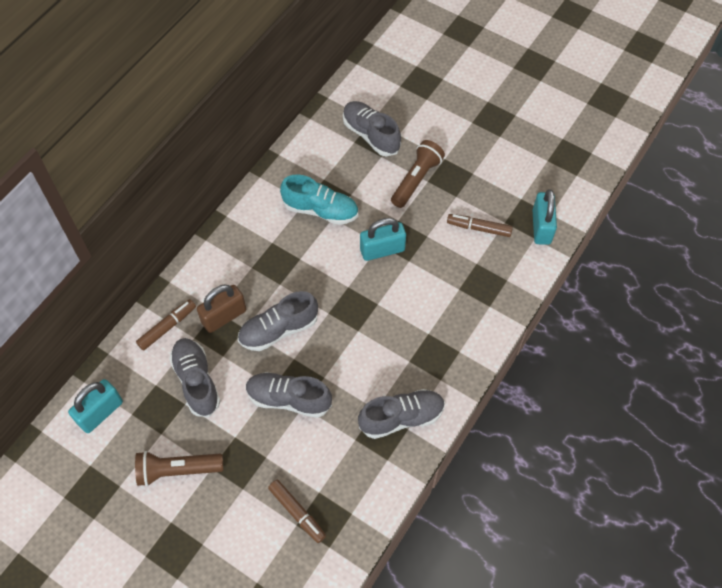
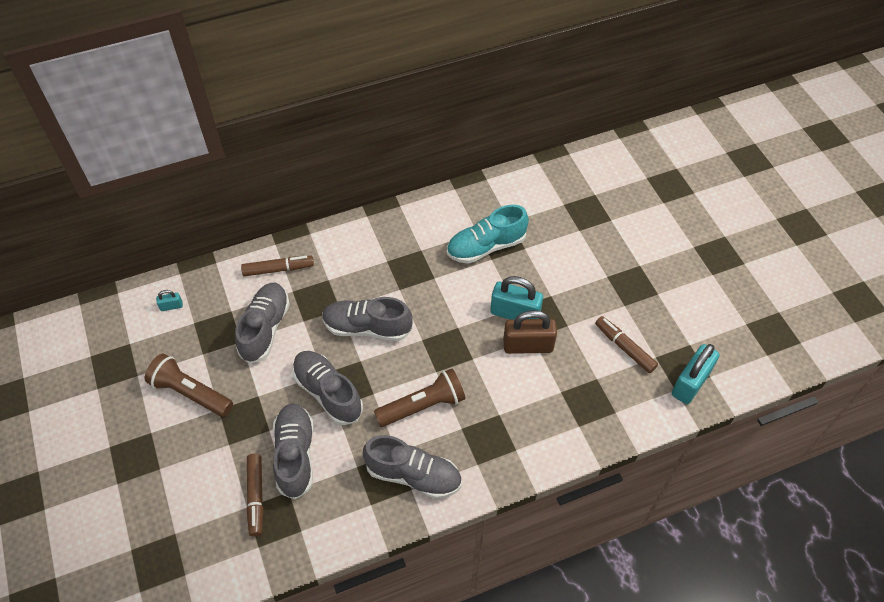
camera: 35 degrees right, 5 degrees down
(100, 412) = (171, 306): turquoise padlock -> turquoise padlock, size x0.46
(224, 316) = (330, 288): brown padlock -> brown padlock (528, 345)
(320, 210) = (486, 246): turquoise shoe -> turquoise shoe turned 105 degrees clockwise
(371, 135) = (584, 206): grey shoe -> grey shoe (295, 455)
(416, 180) = (597, 269): brown flashlight -> brown flashlight (423, 406)

